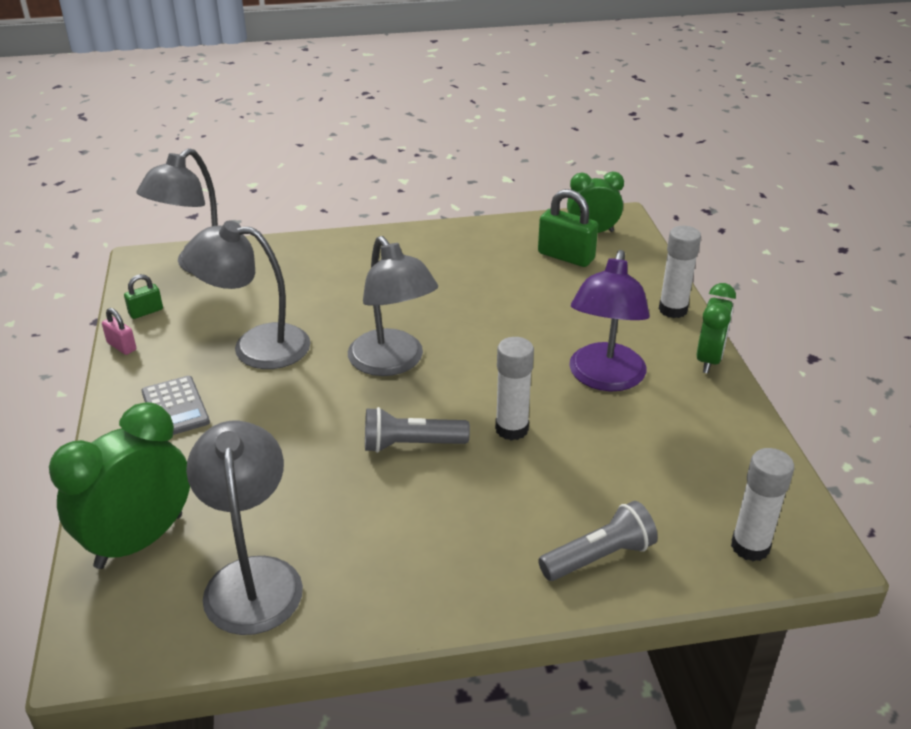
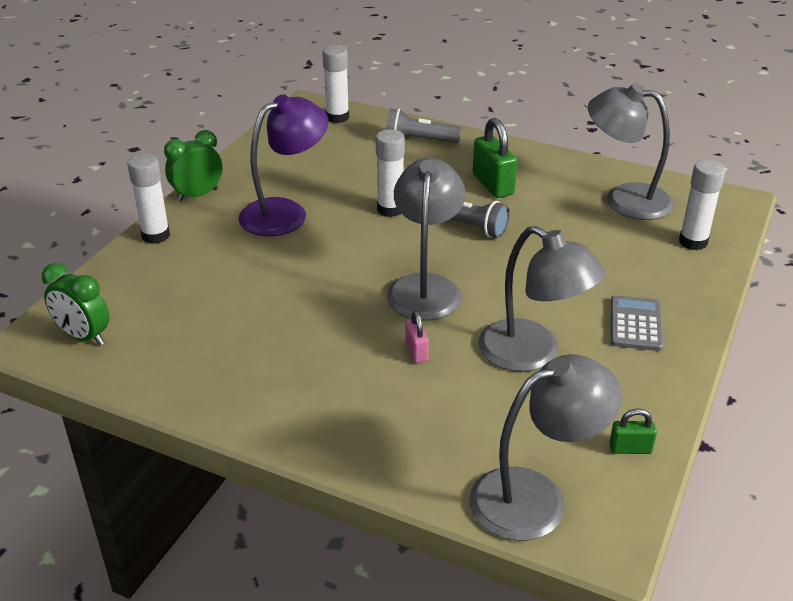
camera: 145 degrees left, 0 degrees up
(121, 346) = (670, 411): pink padlock -> pink padlock (416, 351)
(139, 541) = (693, 242): green clock -> white glue stick
(252, 577) = (625, 199): grey lamp -> grey lamp turned 90 degrees clockwise
(566, 256) = (152, 321): green padlock -> green padlock (493, 185)

